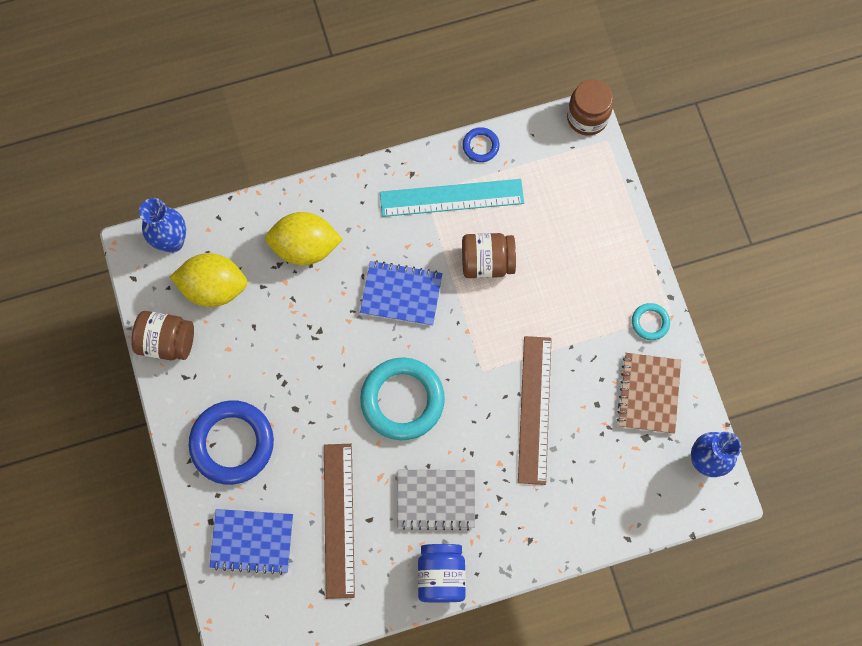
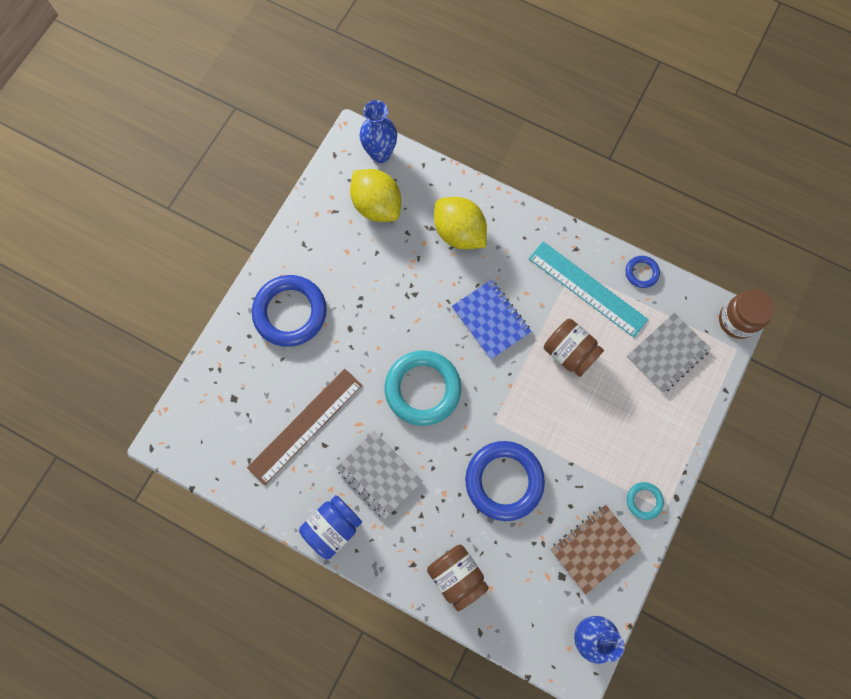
camera: 45 degrees right, 0 degrees up
(167, 341) = (315, 212): brown jar -> brown jar (457, 576)
(252, 541) = (240, 385): blue notebook -> none
(534, 409) = (504, 481): brown ruler -> blue ring
(560, 192) = (667, 353): none -> grey notebook

